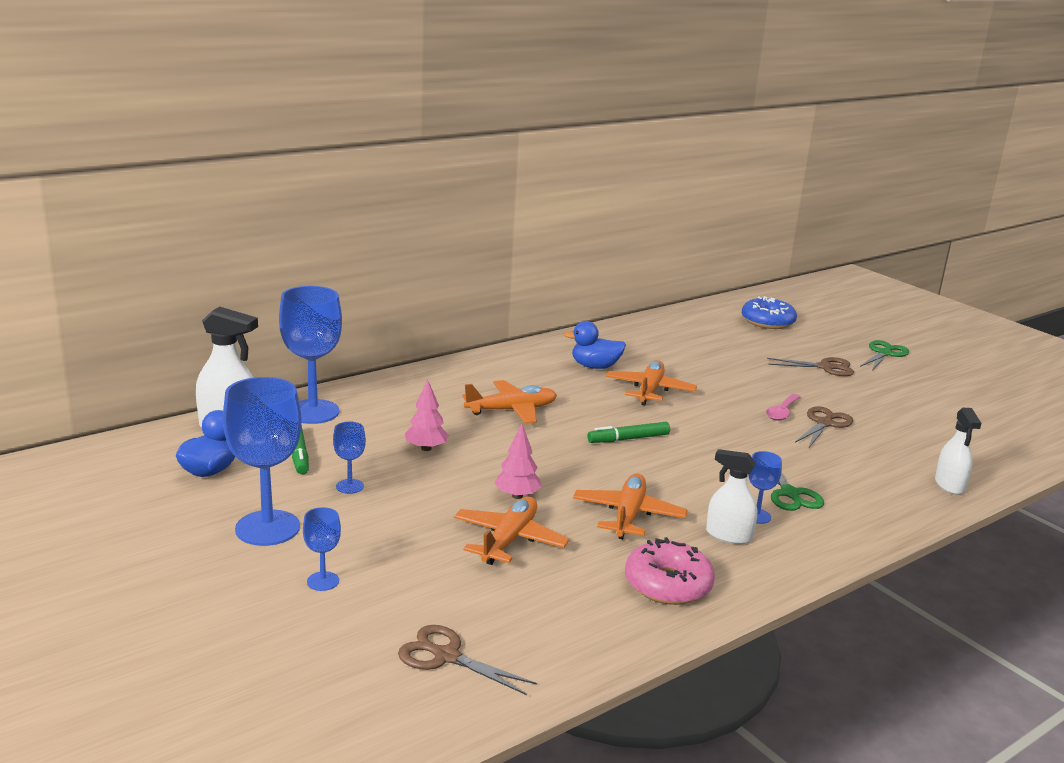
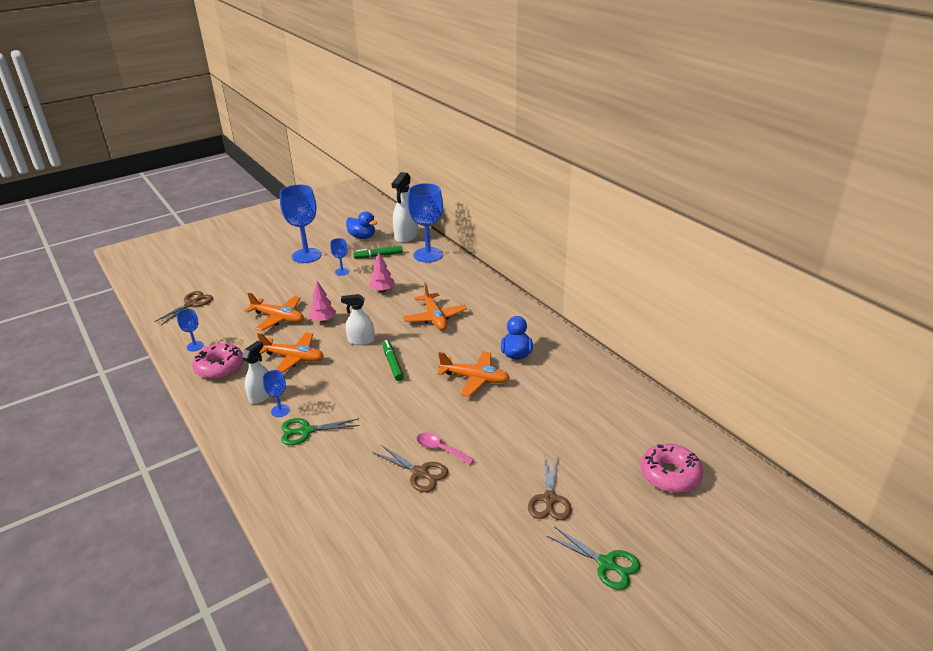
camera: 95 degrees right, 10 degrees up
(323, 581) = (259, 272): blue goblet -> blue goblet (195, 346)
(767, 322) = (670, 475): blue donut -> pink donut
(949, 485) = (302, 532): white spray bottle -> white spray bottle (361, 340)

